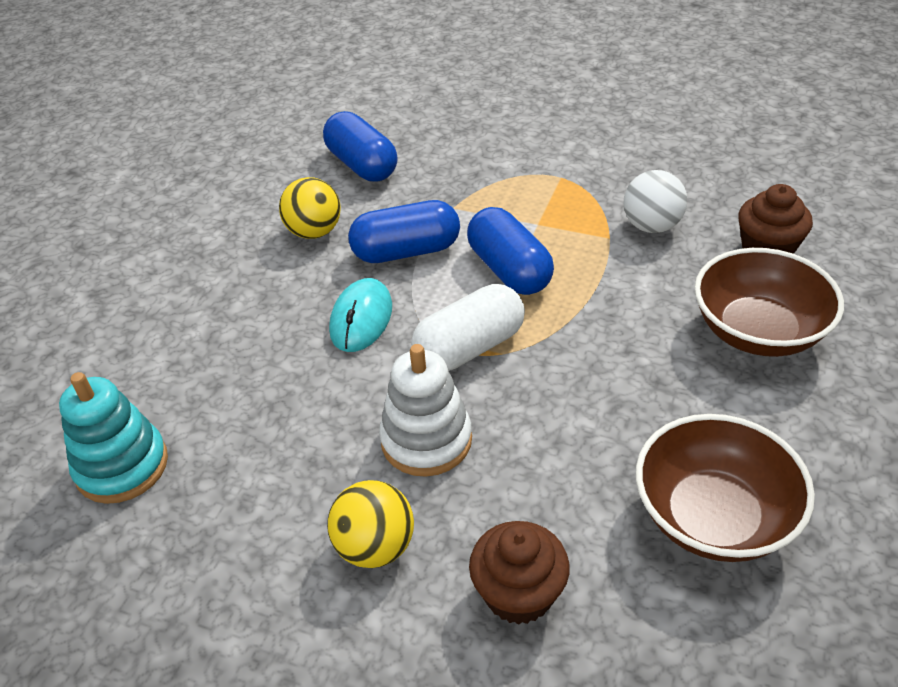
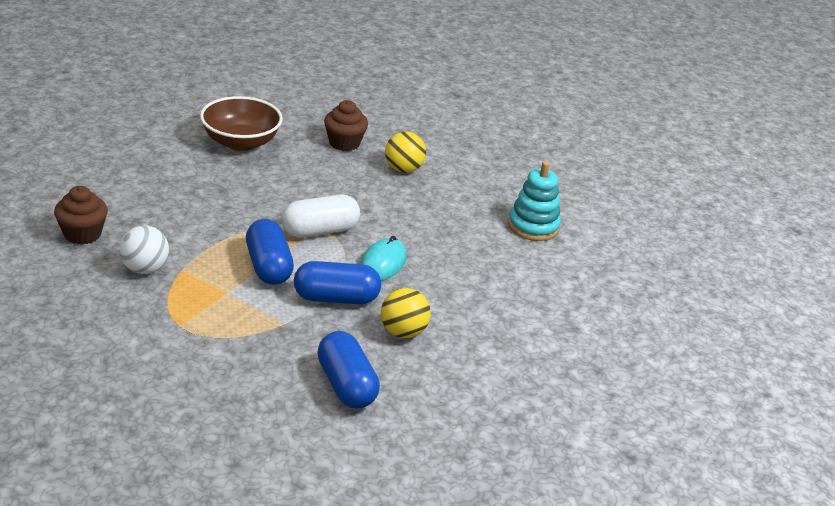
camera: 175 degrees left, 10 degrees down
(426, 440) = (364, 198): white stacking toy -> none
(758, 331) = (141, 196): brown bowl -> none

